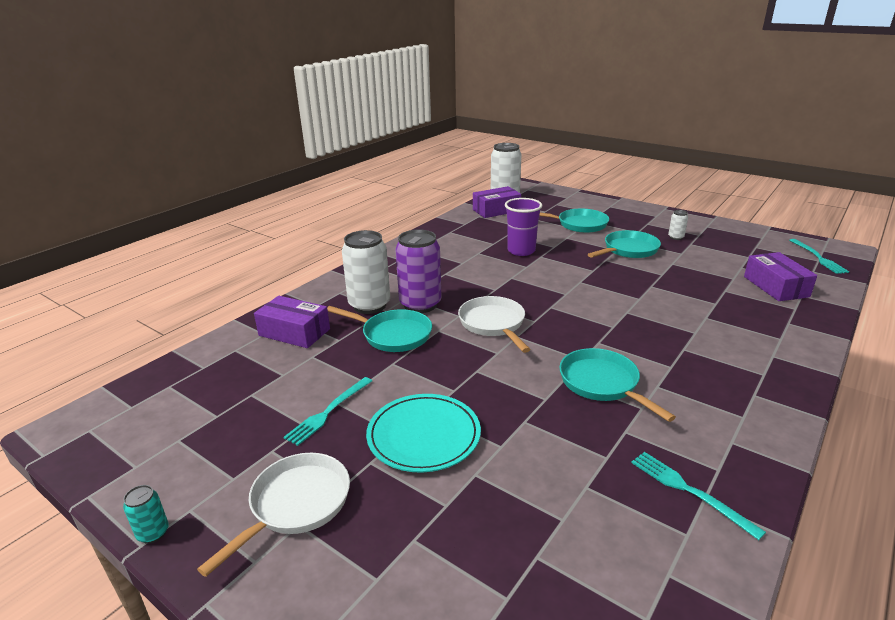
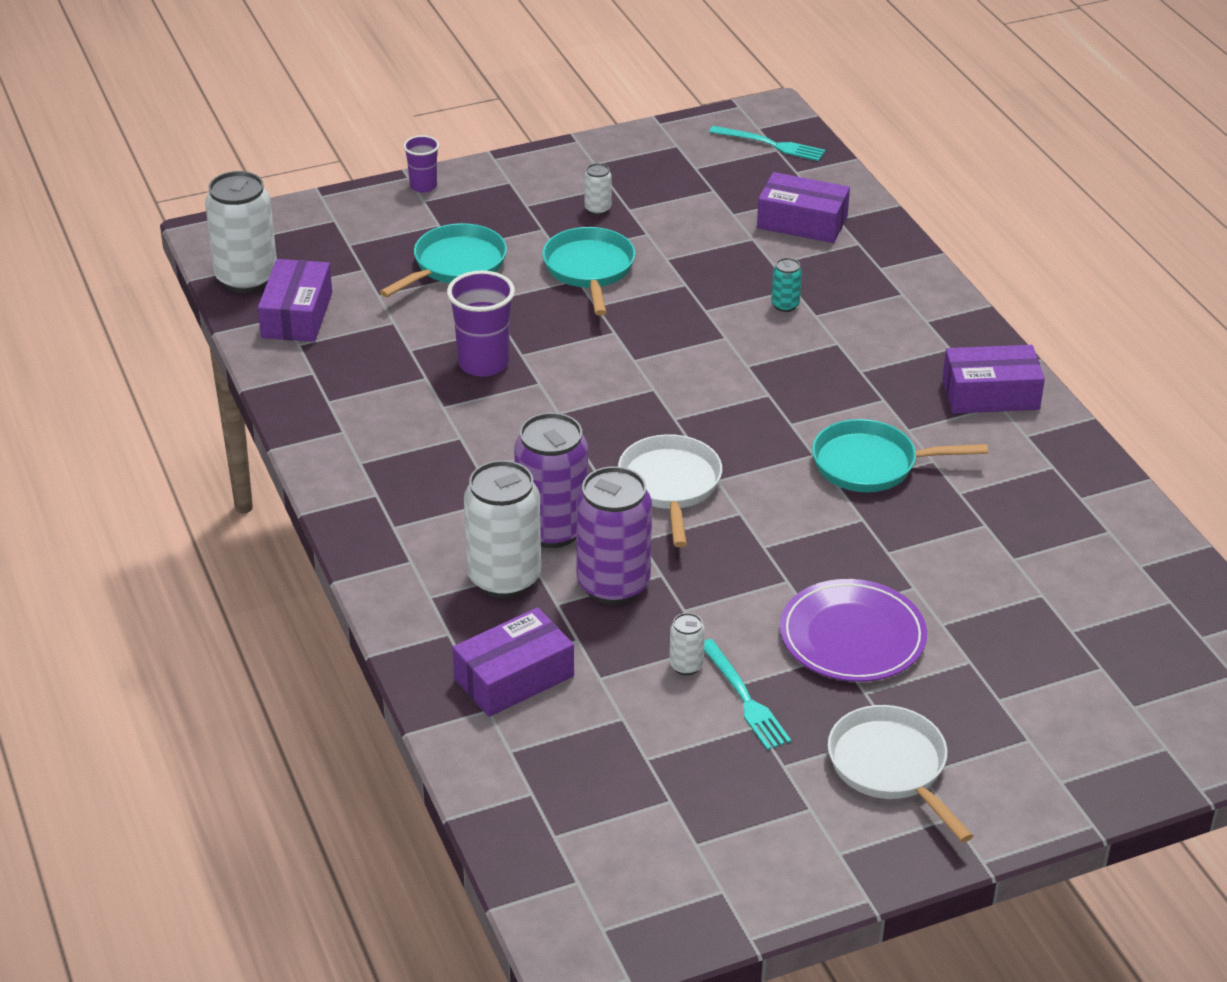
camera: 60 degrees left, 10 degrees up
(153, 533) = (856, 887): turquoise can -> turquoise can (785, 305)
(343, 380) = (686, 666): none -> white can
(393, 335) = (613, 585): turquoise pan -> purple can
(423, 436) = (852, 636): turquoise plate -> purple plate
(493, 324) = (670, 486): white pan -> white pan turned 75 degrees clockwise
(619, 203) = (423, 186): none -> purple cup
(689, 491) = (1065, 499): turquoise fork -> none
(747, 408) = (990, 394): none -> purple box

